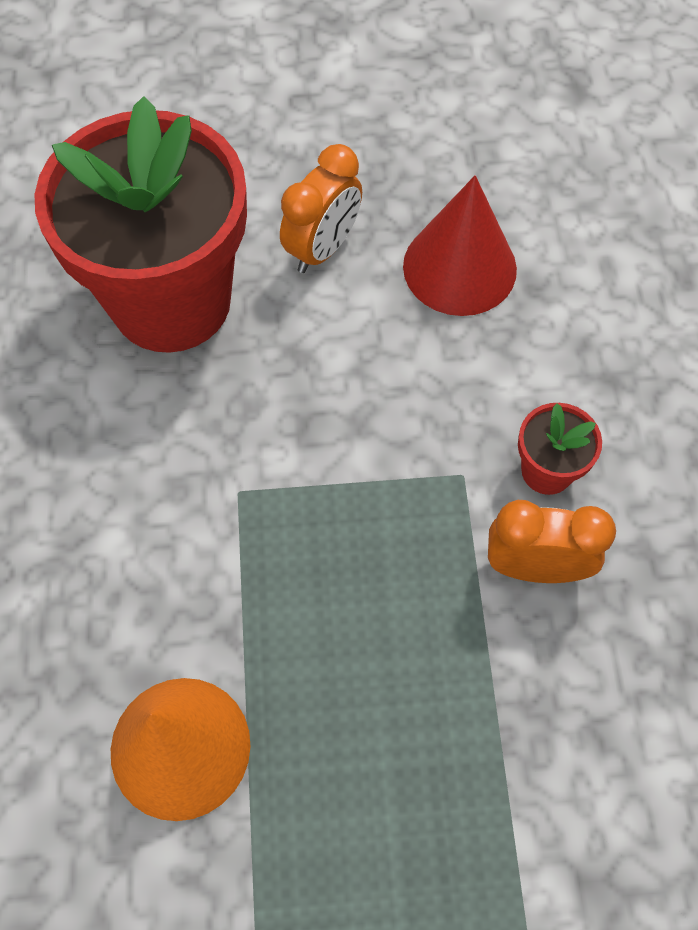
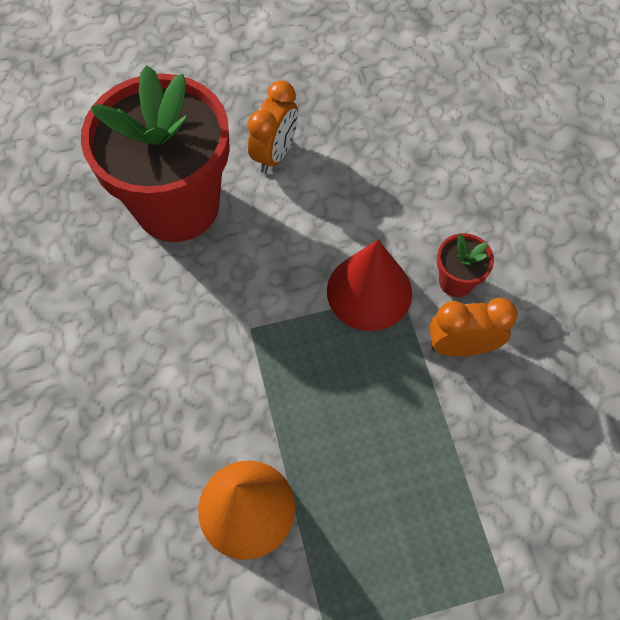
camera: 10 degrees left, 0 degrees up
(459, 267) = (370, 153): red cone -> red cone (369, 291)

